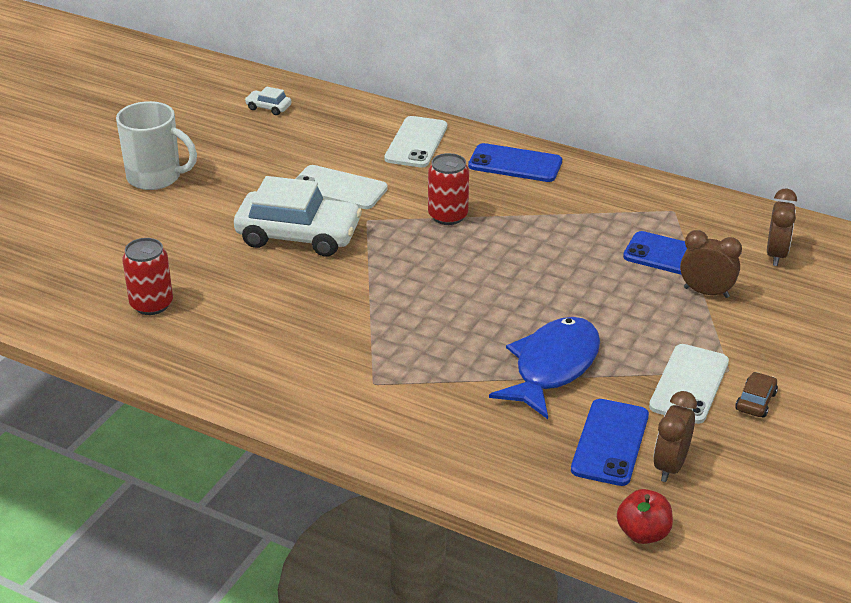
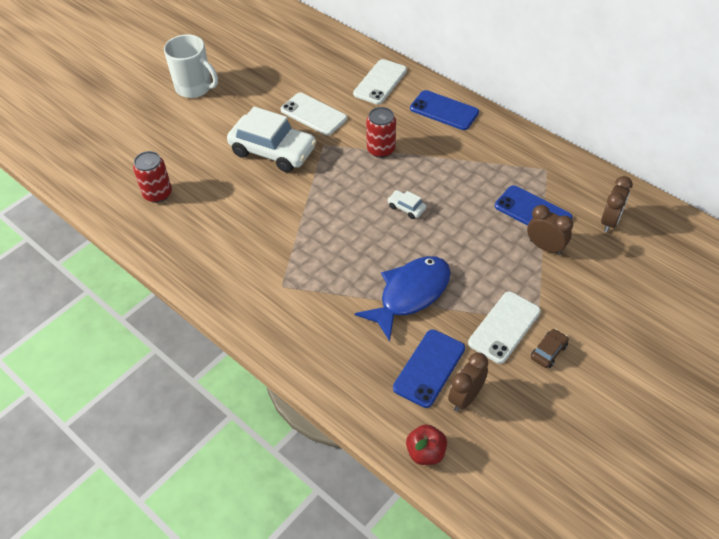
camera: 15 degrees right, 15 degrees up
(268, 107) = (289, 38): white car -> white car (406, 208)

